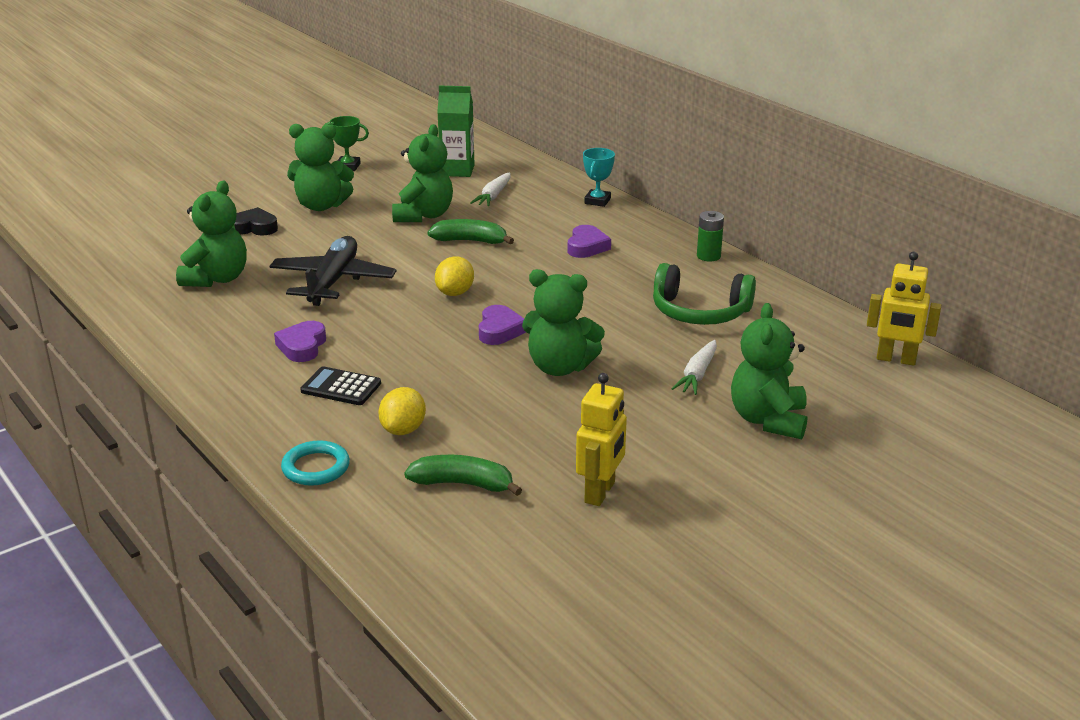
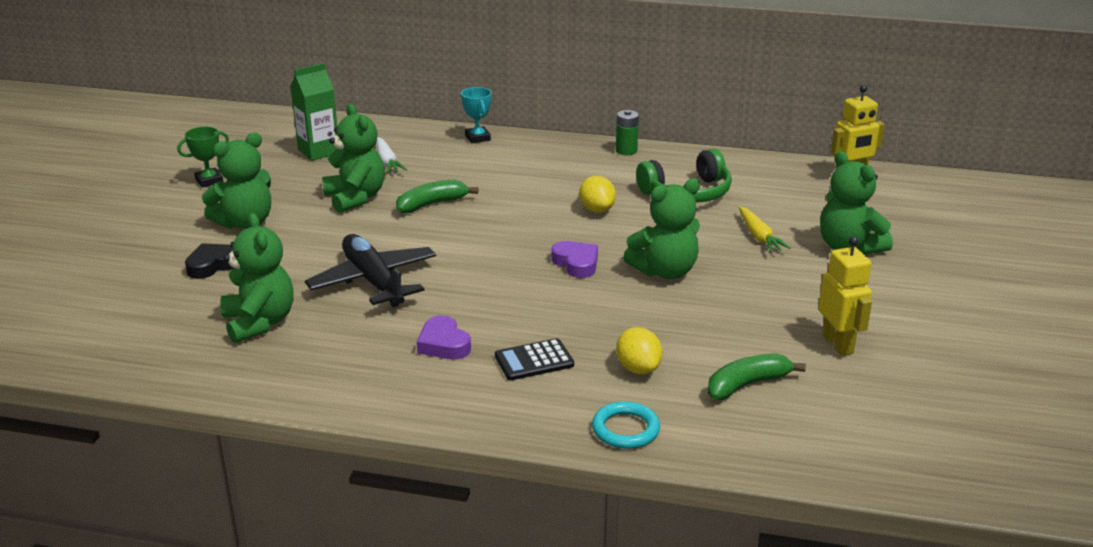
camera: 40 degrees left, 0 degrees up
(455, 293) = (492, 249): yellow lemon -> yellow lemon (597, 210)
(586, 246) = (530, 175): purple heart -> none
(697, 374) = (759, 236): white carrot -> yellow carrot

